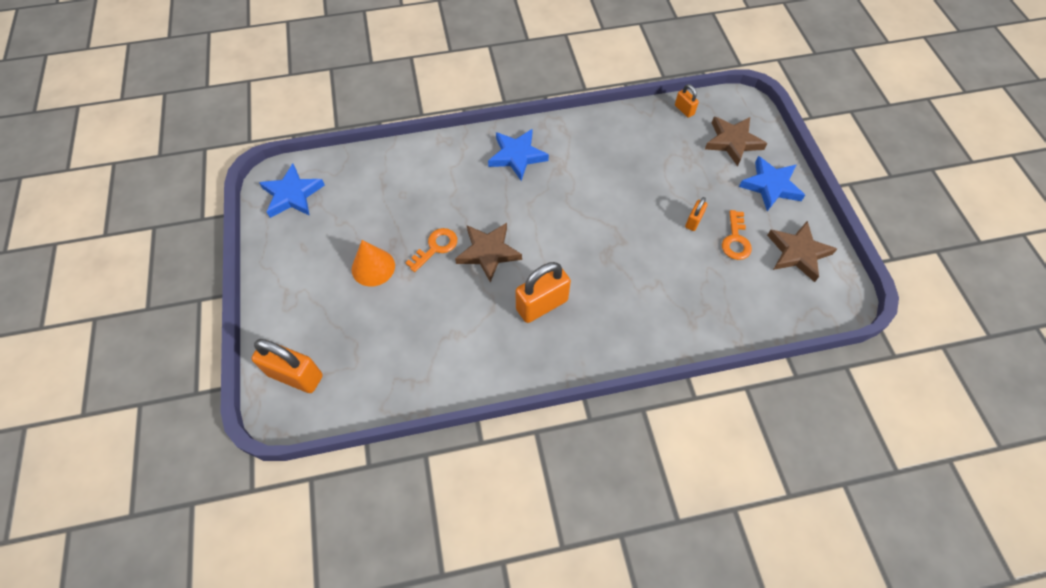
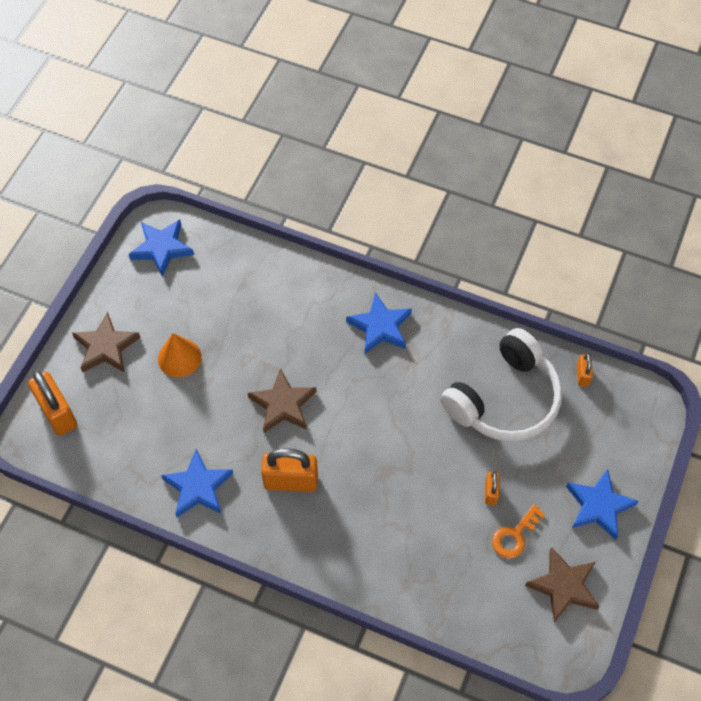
camera: 35 degrees right, 0 degrees up
(435, 247) = (243, 372): orange key -> none
(470, 357) = (198, 487): none -> blue star
(647, 154) = (504, 399): none -> white headphones
(693, 221) = (490, 492): orange padlock -> orange padlock turned 60 degrees counterclockwise
(733, 142) = (602, 438): brown star -> brown star (106, 347)

